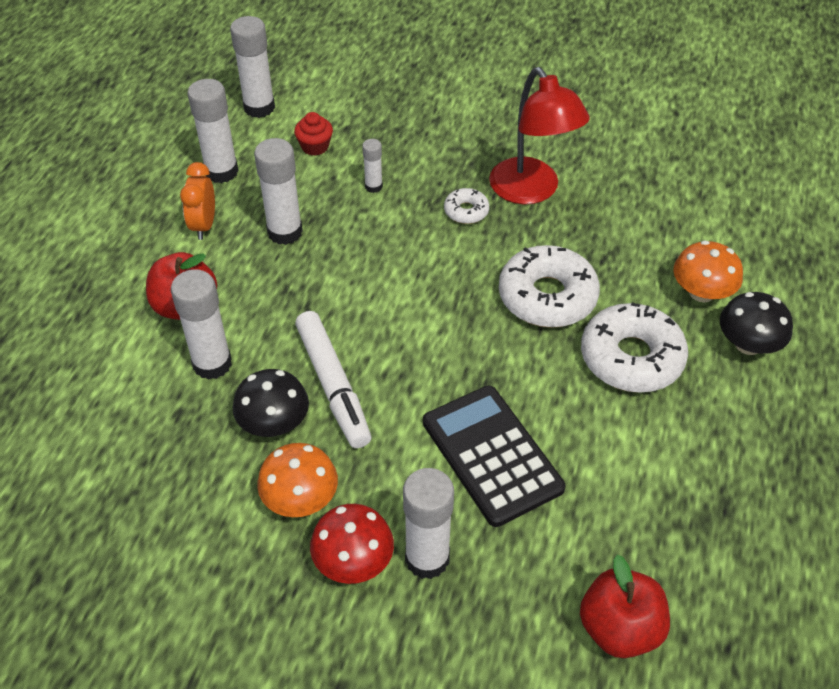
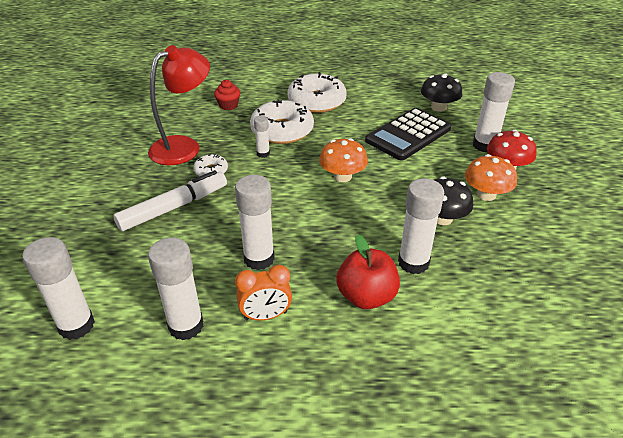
camera: 105 degrees left, 10 degrees down
(315, 146) = (141, 267): red cupcake -> red cupcake (228, 105)
(333, 385) = (397, 199): white marker -> white marker (174, 207)
(373, 186) = (191, 220): white glue stick -> white glue stick (263, 154)
(619, 628) = (474, 93): red apple -> none
(701, 292) = (259, 85): orange mushroom -> orange mushroom (342, 176)
(748, 344) = (291, 72): black mushroom -> black mushroom (438, 107)

